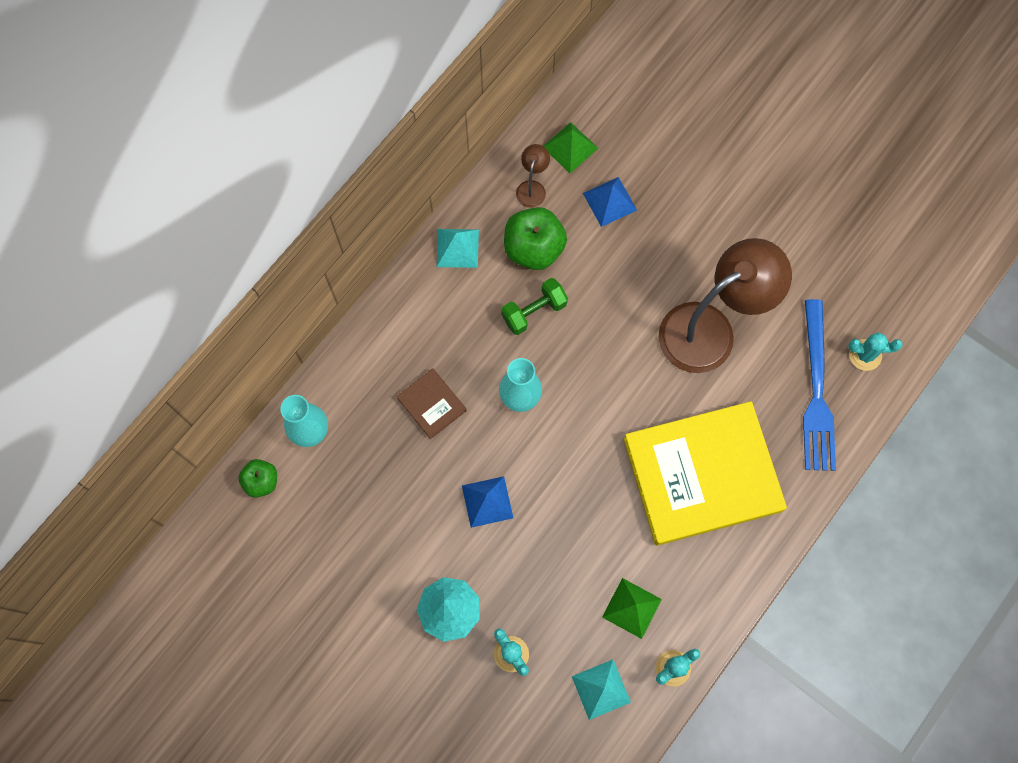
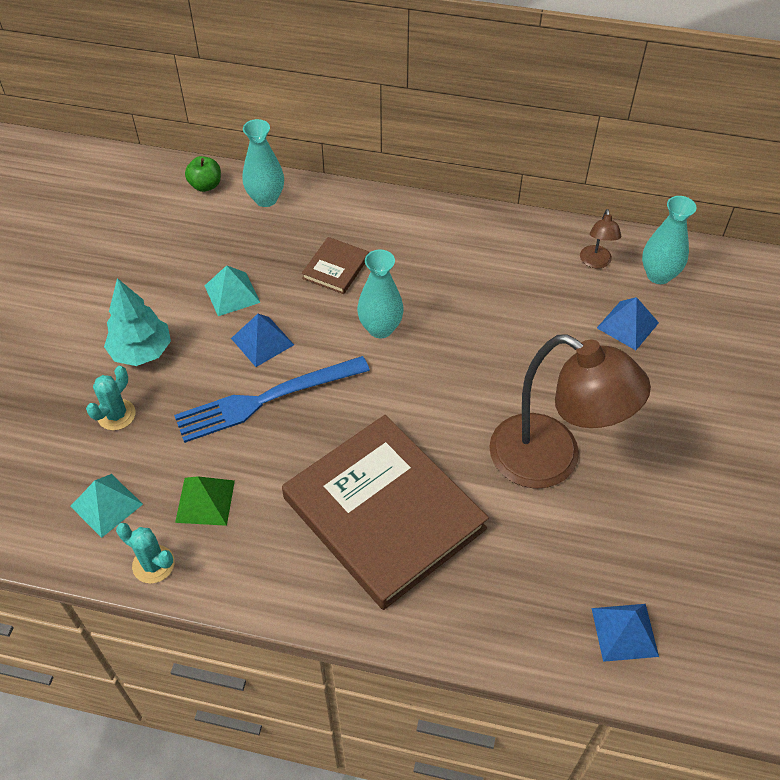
camera: 65 degrees right, 20 degrees down
(457, 248) = (497, 232): turquoise pyramid -> turquoise pyramid (232, 294)
(532, 188) = (595, 262): brown lamp -> brown lamp turned 105 degrees clockwise
(533, 248) = (536, 285): green apple -> none
(534, 311) = (473, 308): green dumbbell -> none
(570, 147) = (658, 275): green pyramid -> turquoise vase
(702, 475) = (384, 513): yellow book -> brown book
(816, 391) = (546, 594): blue fork -> blue fork (266, 399)
(865, 355) = (624, 632): turquoise cactus -> blue pyramid

